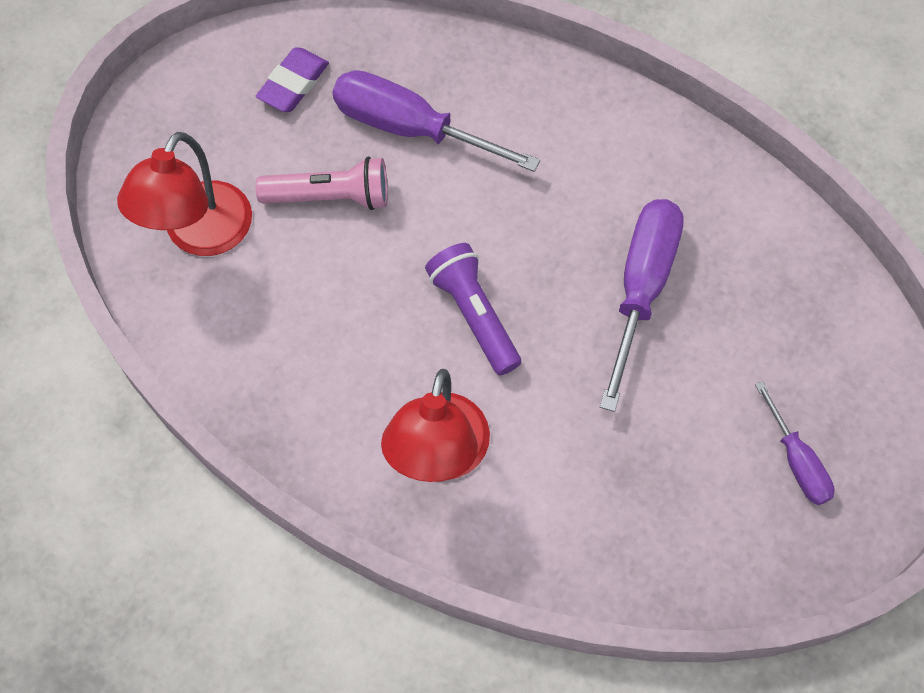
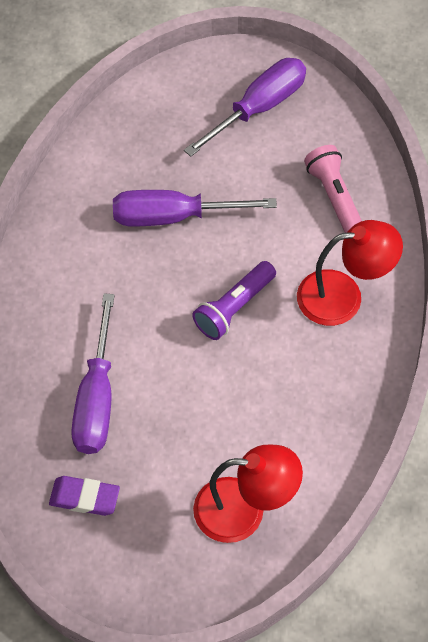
camera: 110 degrees left, 5 degrees down
(330, 197) = (177, 432): pink flashlight -> pink flashlight (334, 197)
(796, 460) = (258, 108): purple screwdriver -> purple screwdriver, size x1.79

